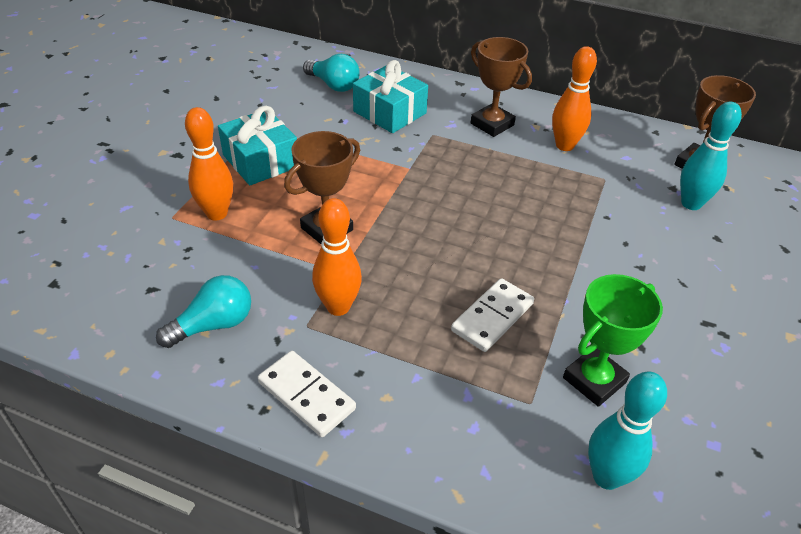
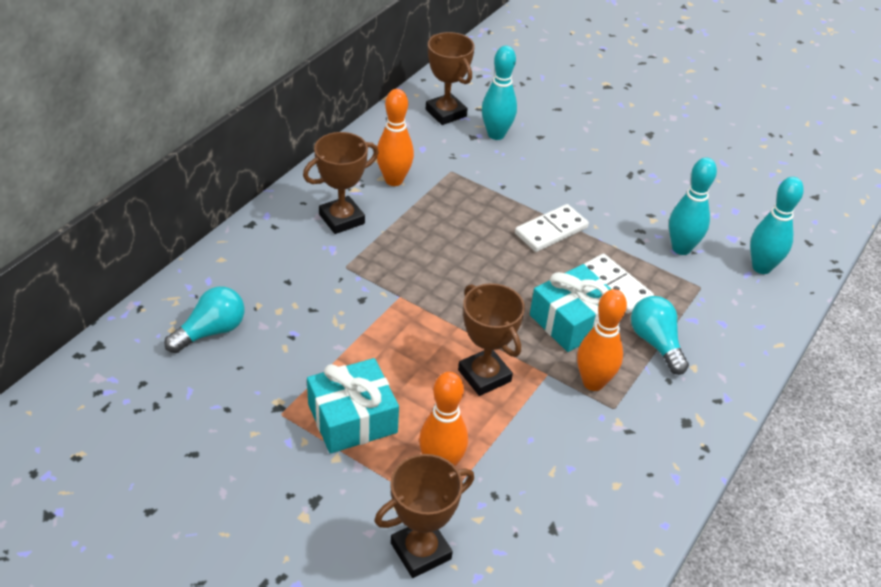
camera: 80 degrees left, 0 degrees up
(129, 212) = (421, 551): none -> brown trophy
(213, 325) = (607, 477): turquoise light bulb -> turquoise light bulb (655, 343)
(306, 395) = (692, 417): white domino -> white domino (551, 230)
(390, 112) = (291, 292): turquoise gift -> turquoise gift (572, 320)
(594, 380) = (681, 248): green trophy -> turquoise bowling pin

